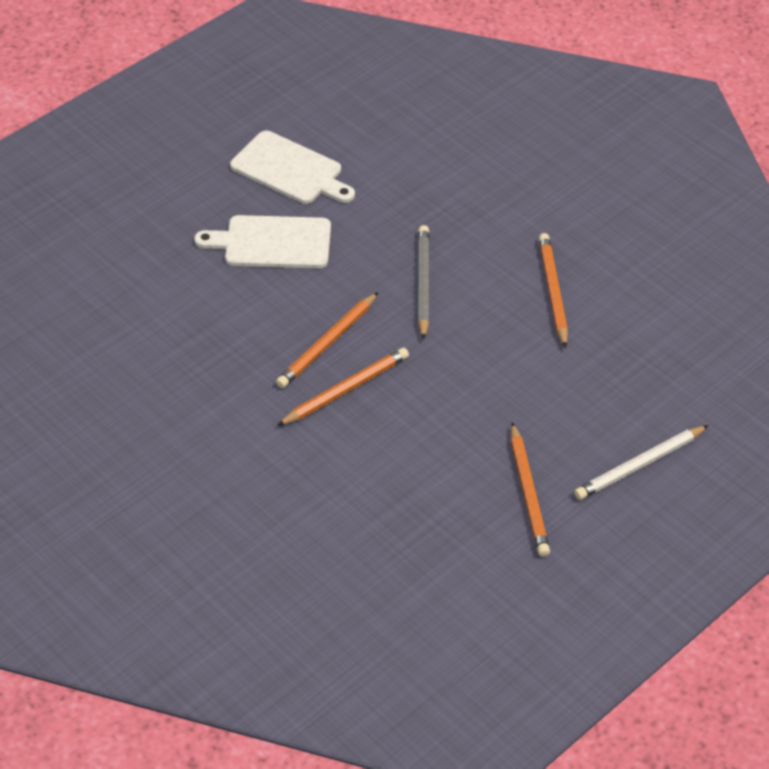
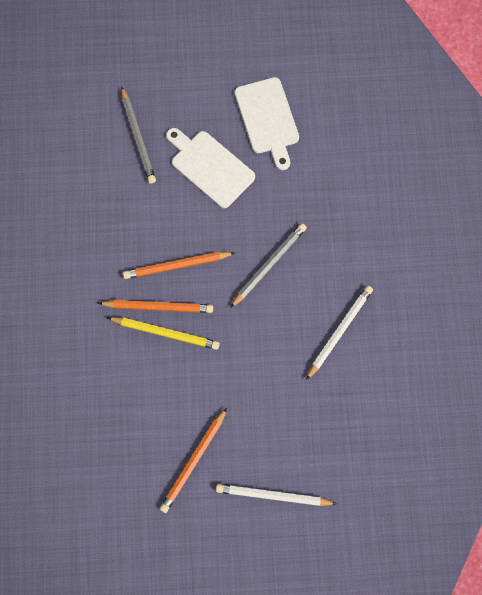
camera: 40 degrees right, 25 degrees up
(166, 264) = (138, 137): none -> grey pencil
(378, 406) = (165, 333): none -> yellow pencil
(553, 291) = (339, 331): orange pencil -> white pencil

